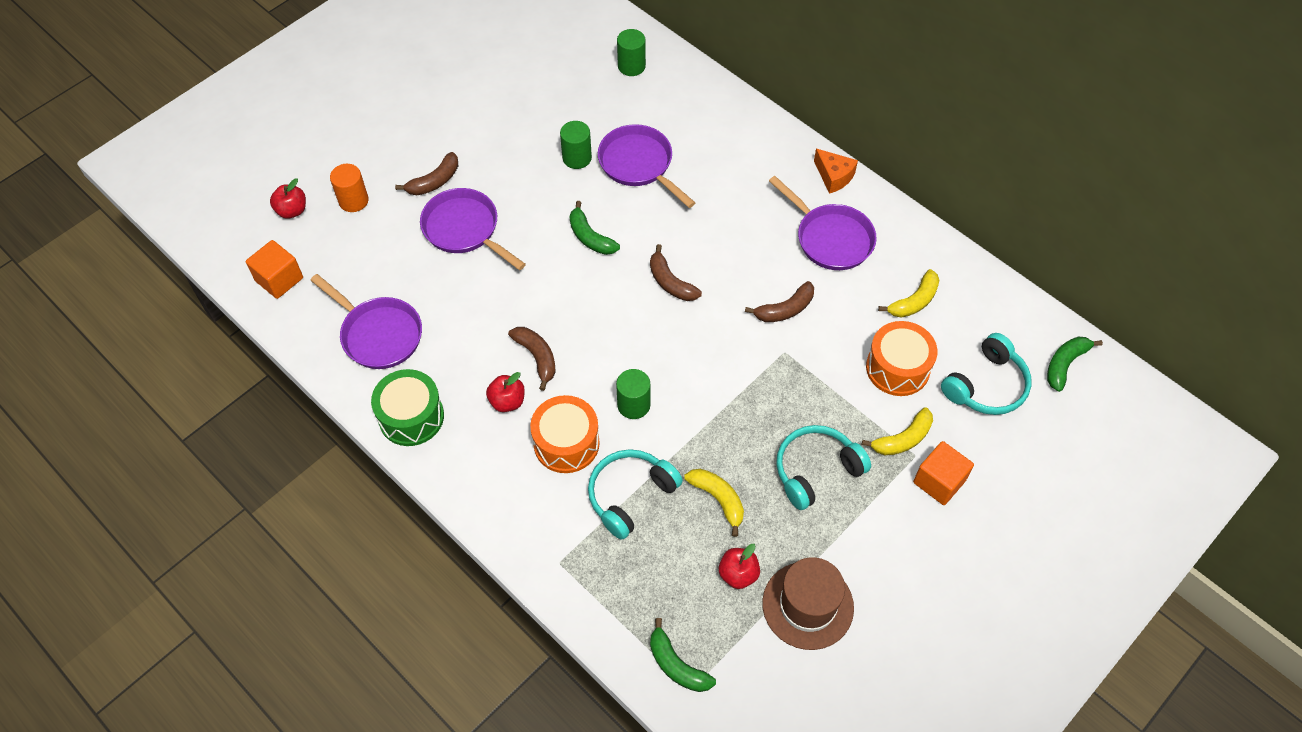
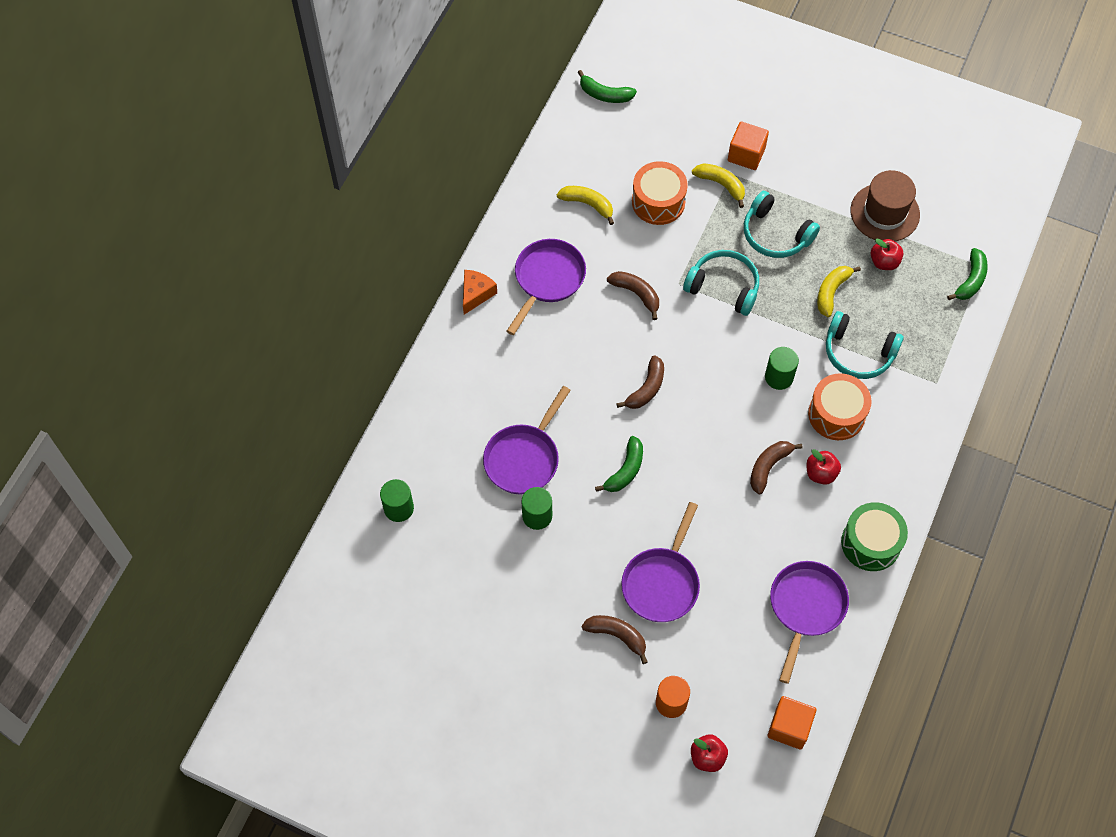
camera: 110 degrees left, 5 degrees up
(986, 385) = (647, 141): turquoise headphones -> turquoise headphones (723, 287)

